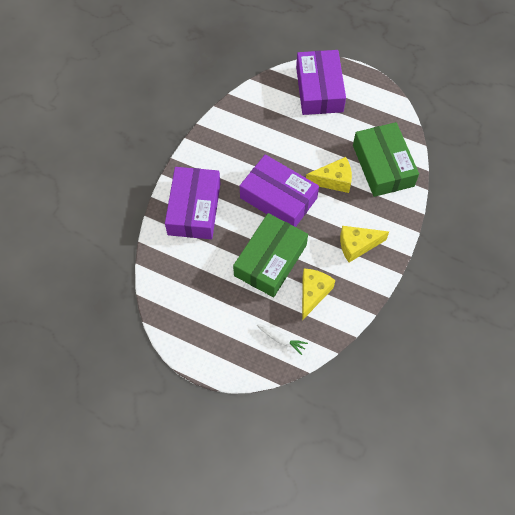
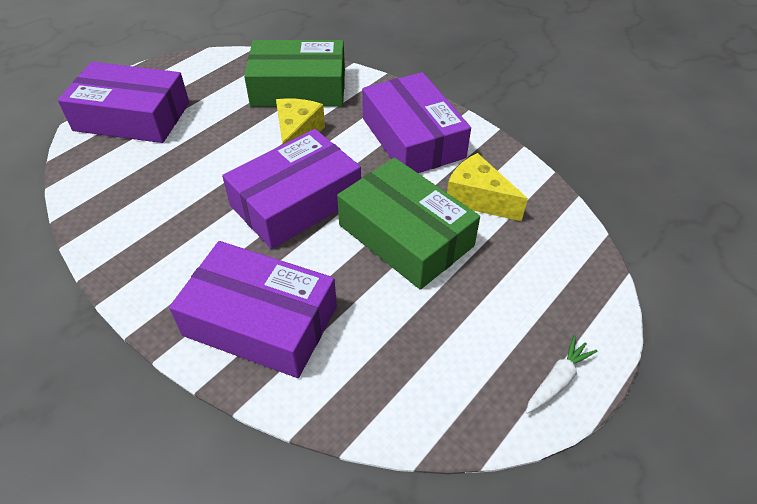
camera: 75 degrees left, 15 degrees down
(281, 339) = (551, 252): white carrot -> white carrot (557, 380)
(357, 245) = (413, 138): yellow cheese -> purple box

